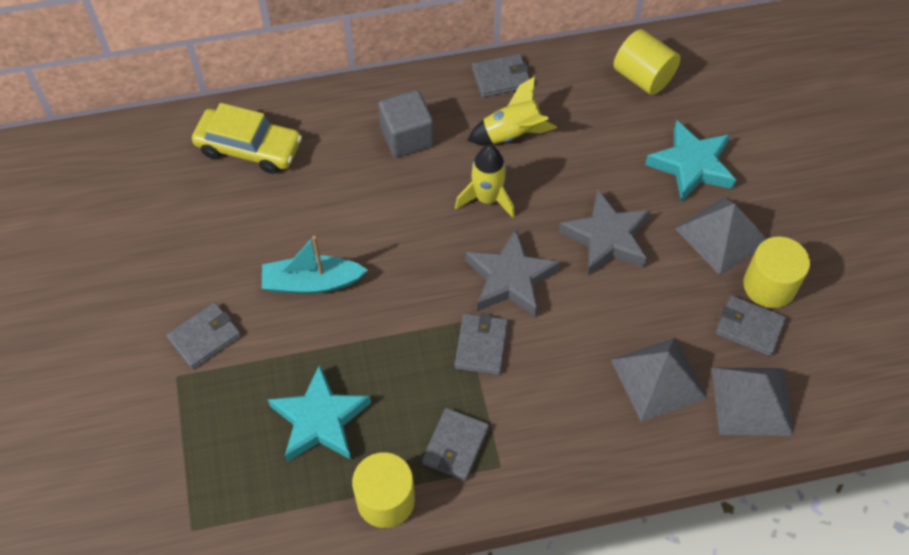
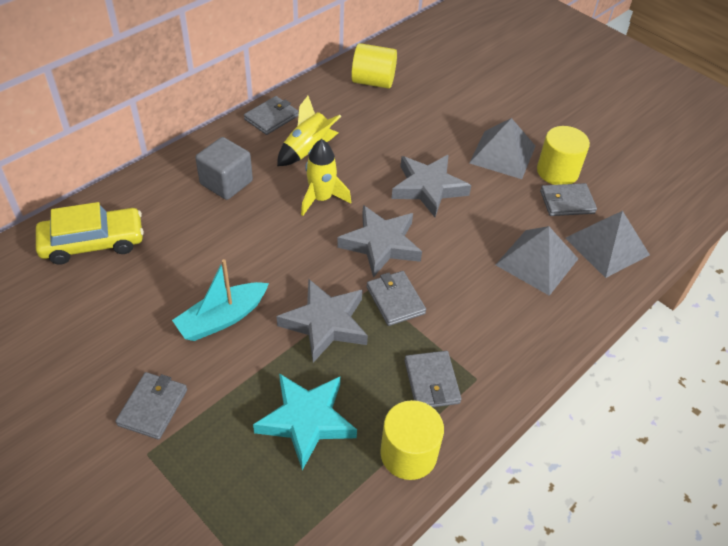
camera: 35 degrees left, 10 degrees down
(399, 335) = (325, 323): none -> grey star
(692, 165) = (448, 121): turquoise star -> none

